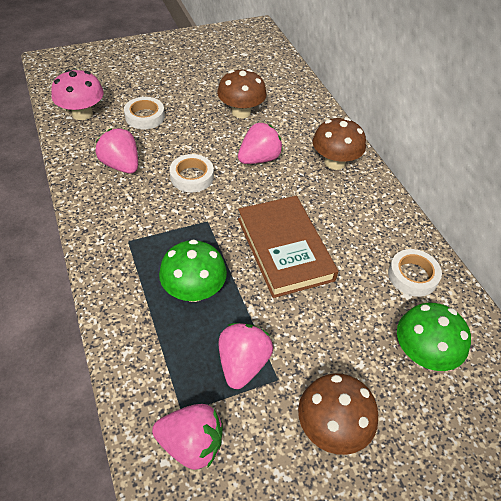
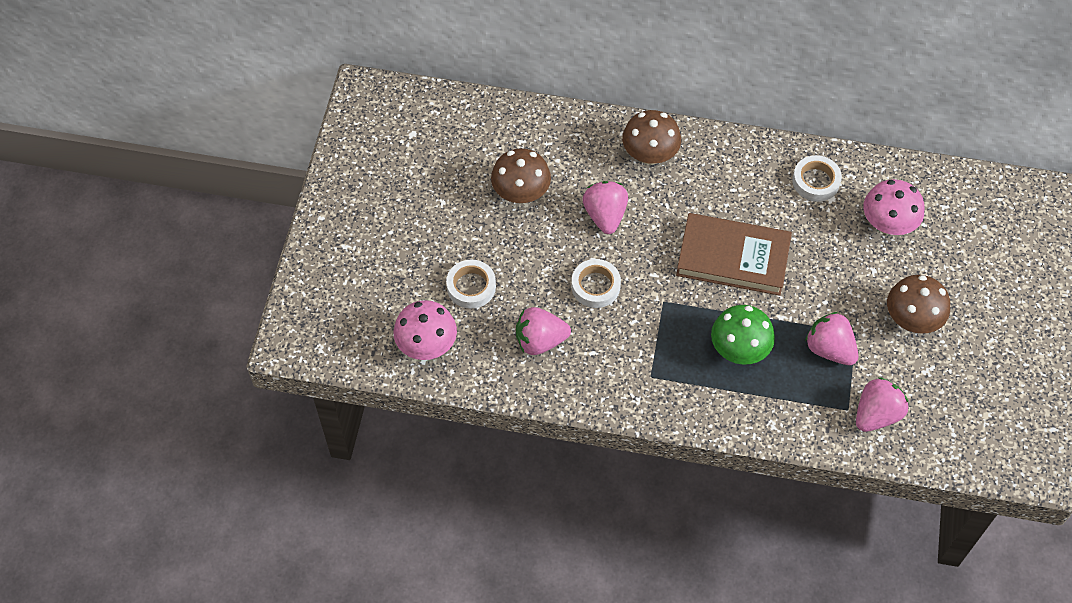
camera: 55 degrees left, 10 degrees up
(422, 354) = (887, 224): green mushroom -> pink mushroom

